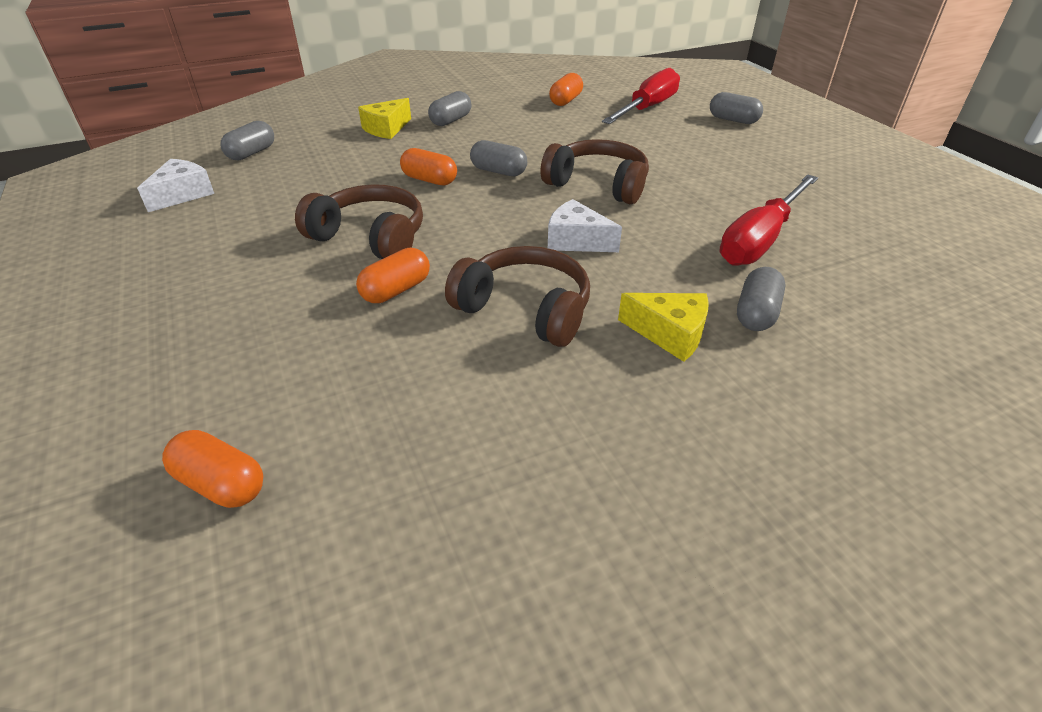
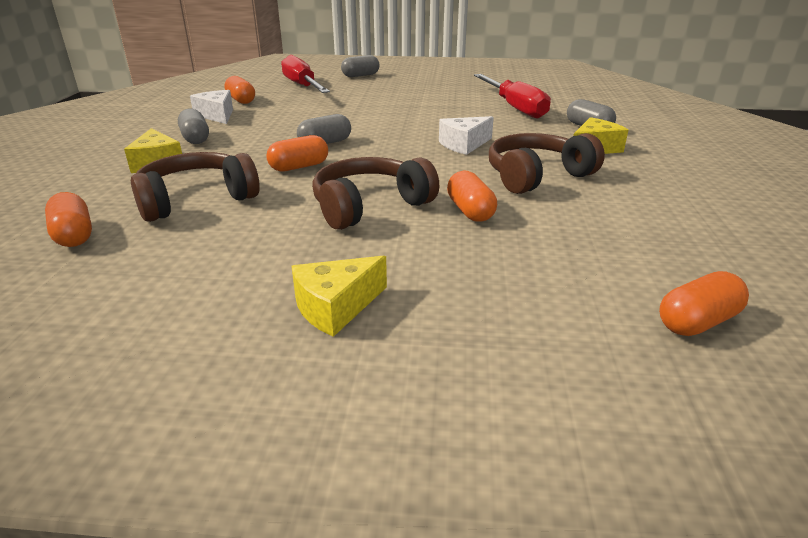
camera: 60 degrees left, 10 degrees down
(182, 194) = (110, 292): white cheese -> white cheese (217, 115)
(189, 277) = (336, 307): none -> yellow cheese
(252, 153) = (74, 235): grey capsule -> orange capsule
(598, 184) = (394, 122): brown headphones -> brown headphones (196, 200)

